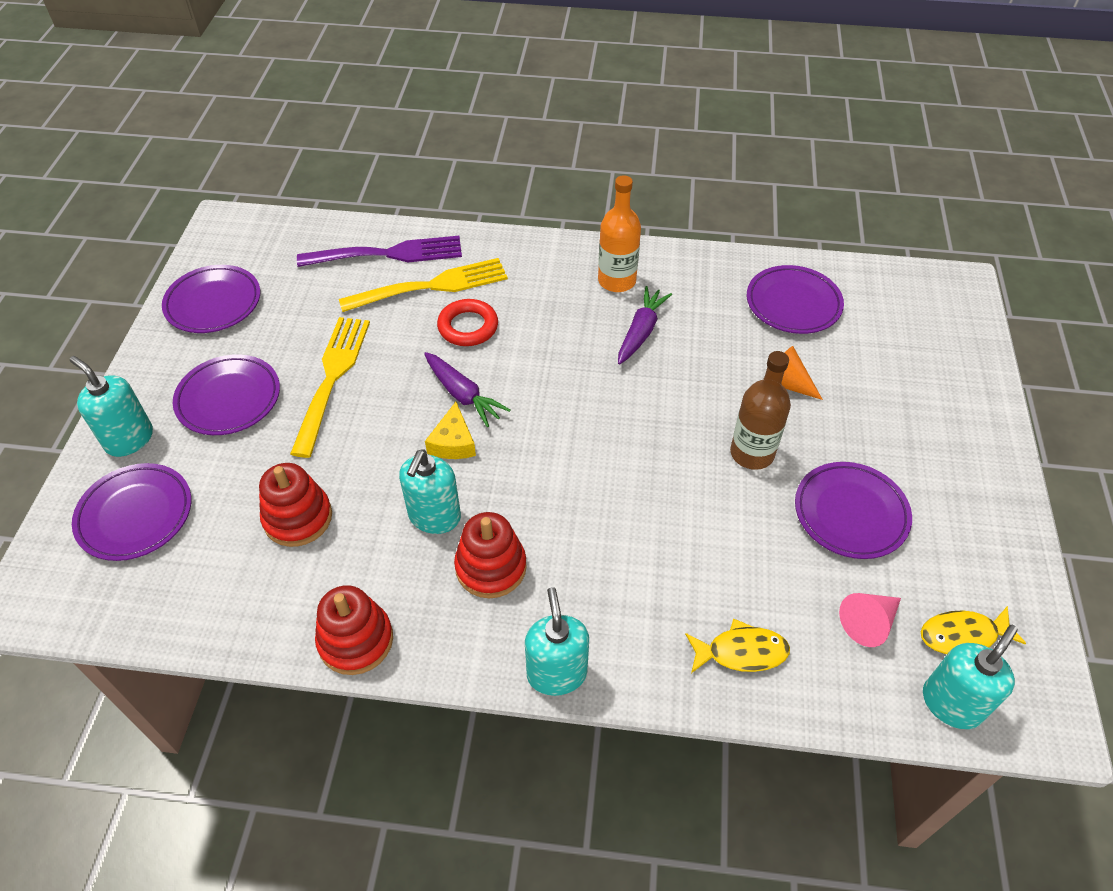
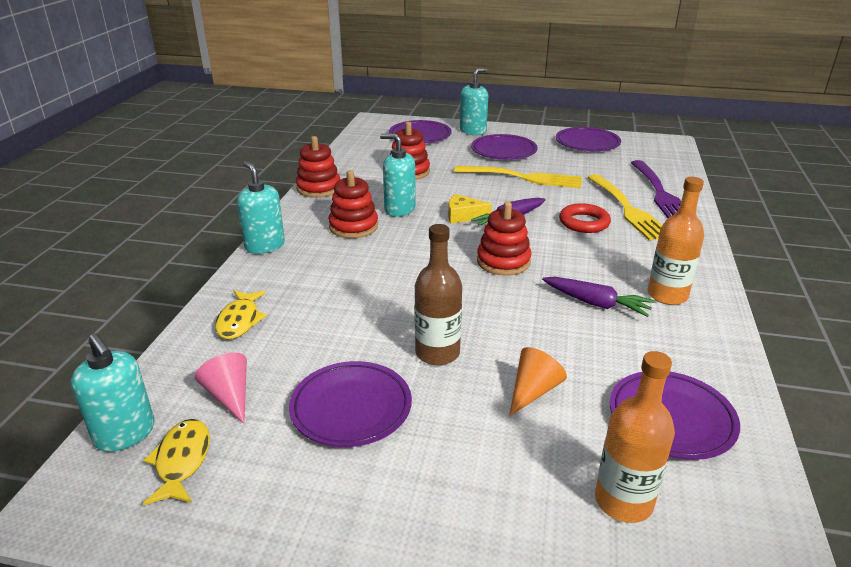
camera: 95 degrees right, 20 degrees down
(556, 673) = (265, 246): turquoise soap dispenser -> turquoise soap dispenser turned 120 degrees counterclockwise
(568, 402) = (503, 262): none -> red stacking toy
(886, 340) = (623, 501): none -> orange bottle

